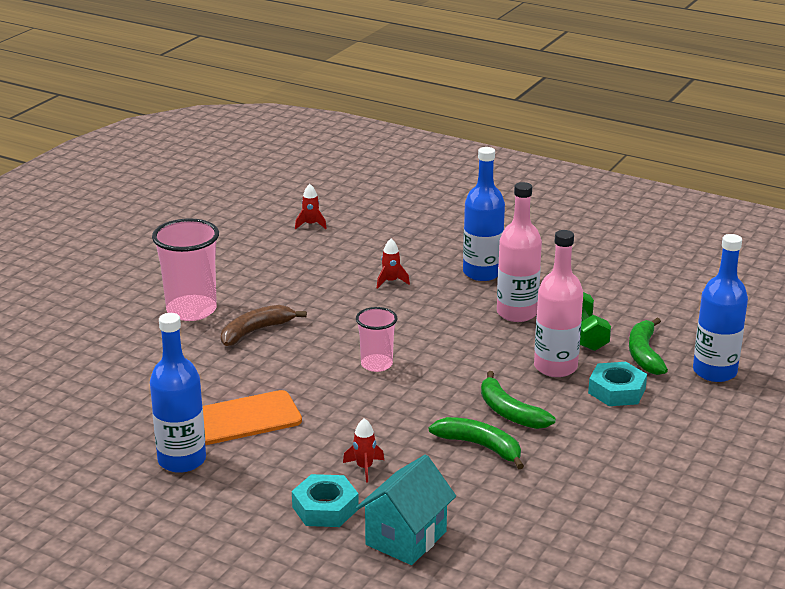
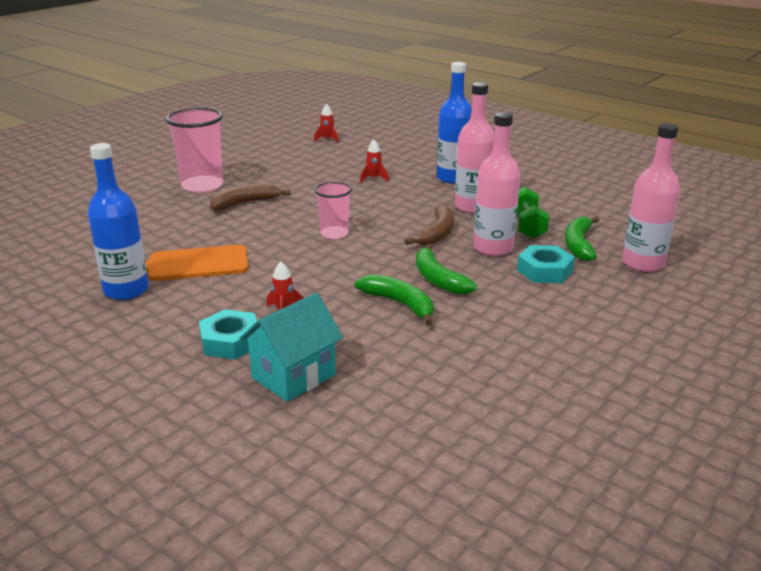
camera: 10 degrees right, 0 degrees up
(489, 353) = (437, 233): none -> brown banana
(714, 371) = (643, 263): blue bottle -> pink bottle

